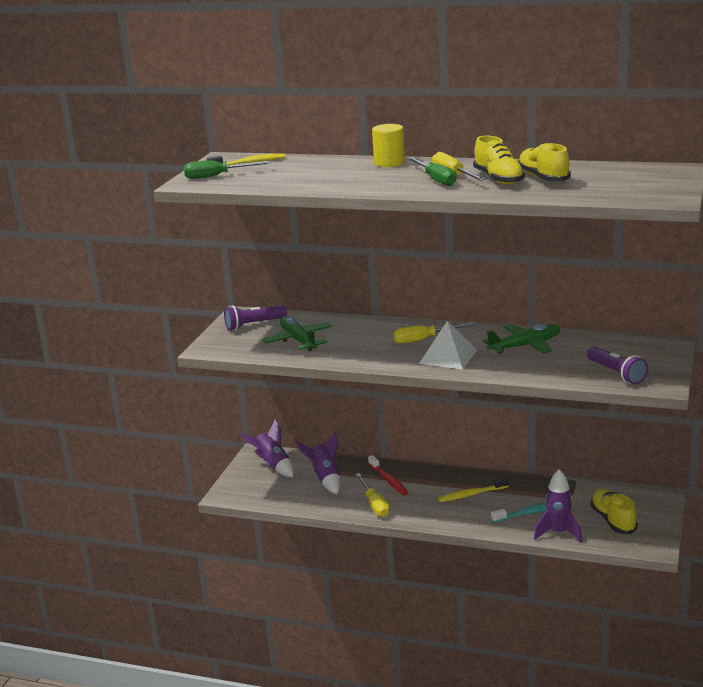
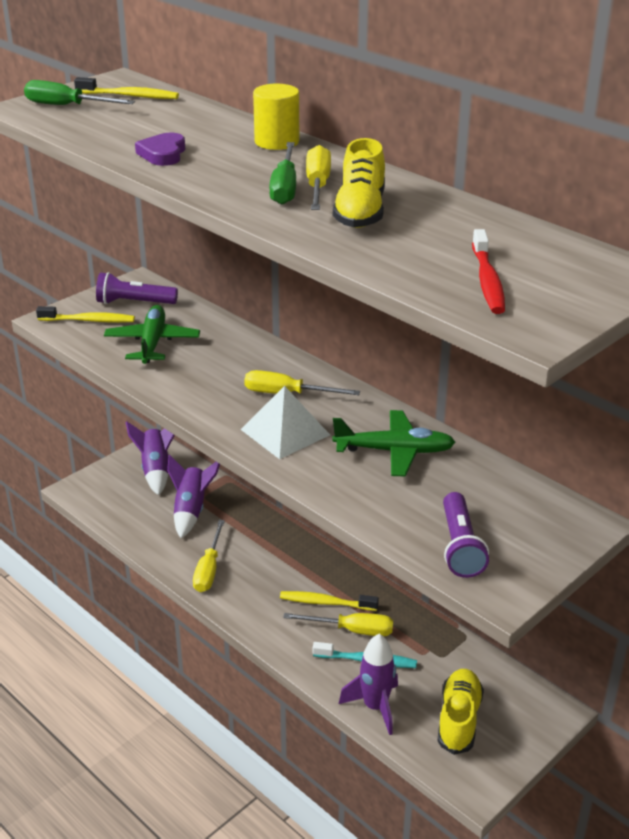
camera: 25 degrees right, 10 degrees up
(236, 342) = (89, 320): none -> yellow toothbrush
(331, 182) = (163, 154): none -> purple heart
(388, 480) = (254, 542): red toothbrush -> red toothbrush (487, 281)
(503, 502) = (351, 630): none -> yellow screwdriver
(543, 178) = (418, 229): yellow shoe -> none

